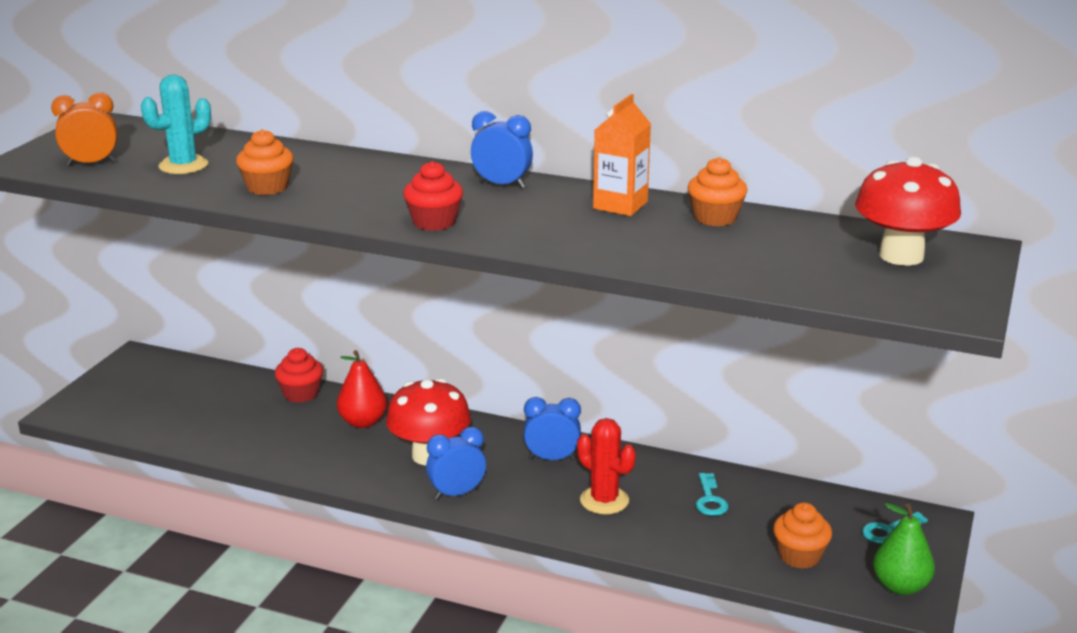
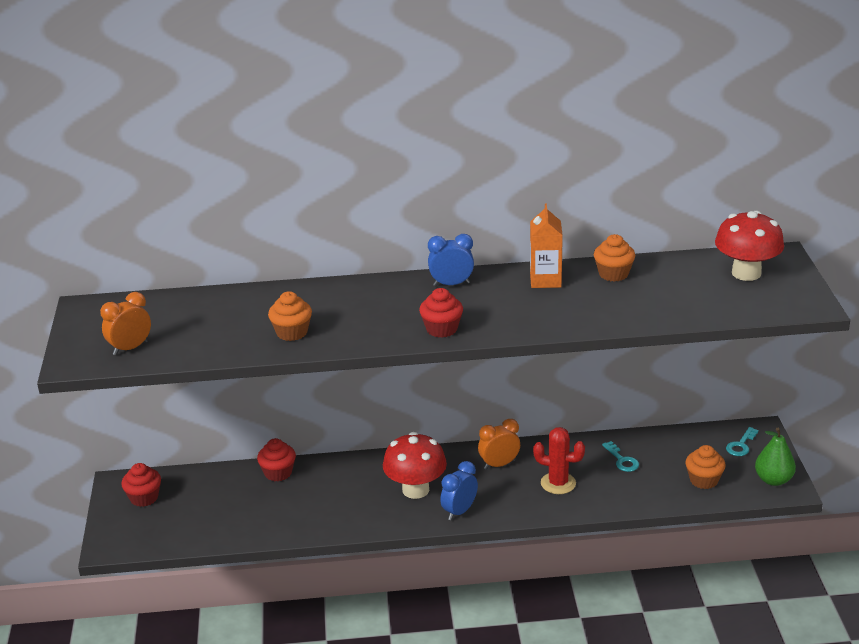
camera: 25 degrees left, 5 degrees up
(146, 377) = (144, 498): none -> red cupcake
(183, 165) = (204, 330): turquoise cactus -> none
(363, 422) = (345, 480): red pear -> none
(552, 458) = (499, 464): blue clock -> orange clock

